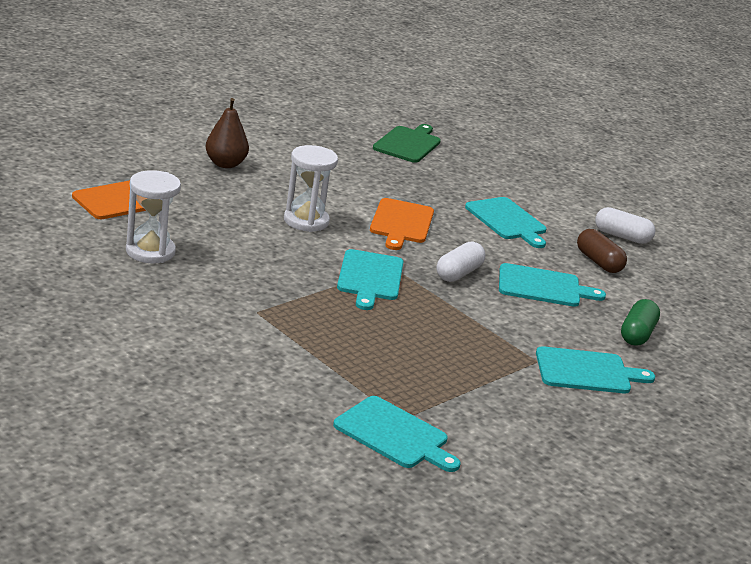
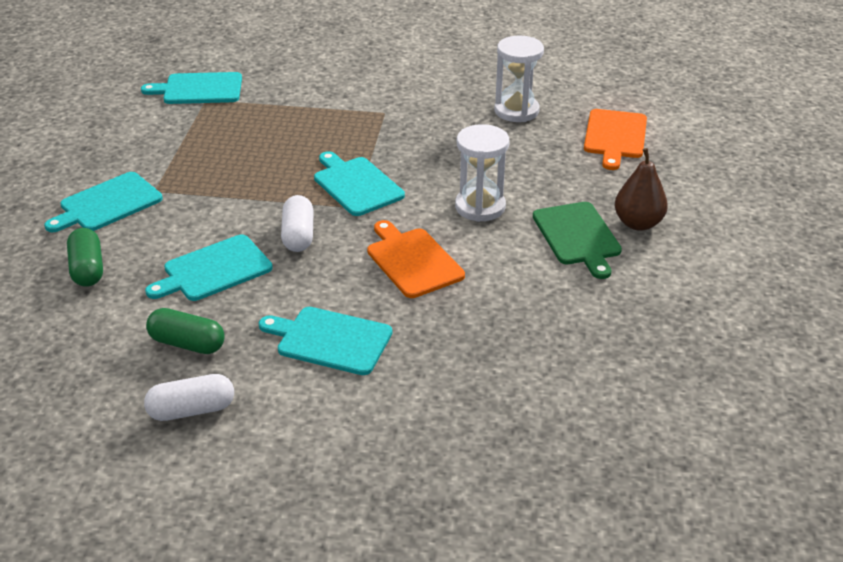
camera: 145 degrees right, 10 degrees up
(408, 144) = (574, 397): green cutting board -> green cutting board (577, 236)
(598, 262) = (187, 343): brown capsule -> green capsule

